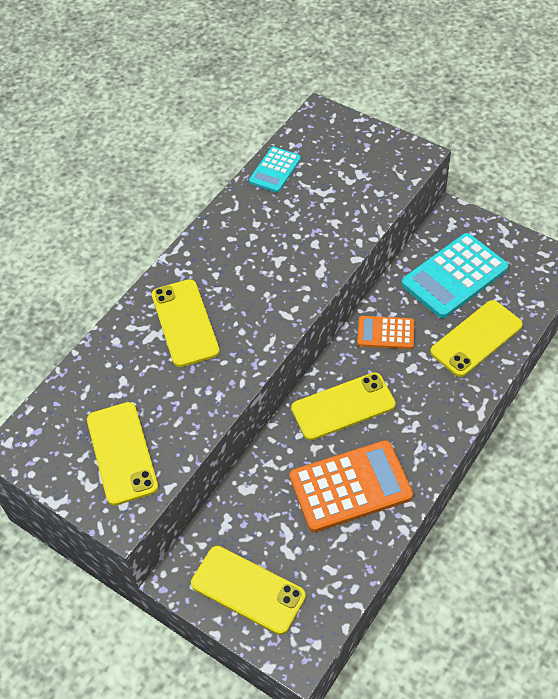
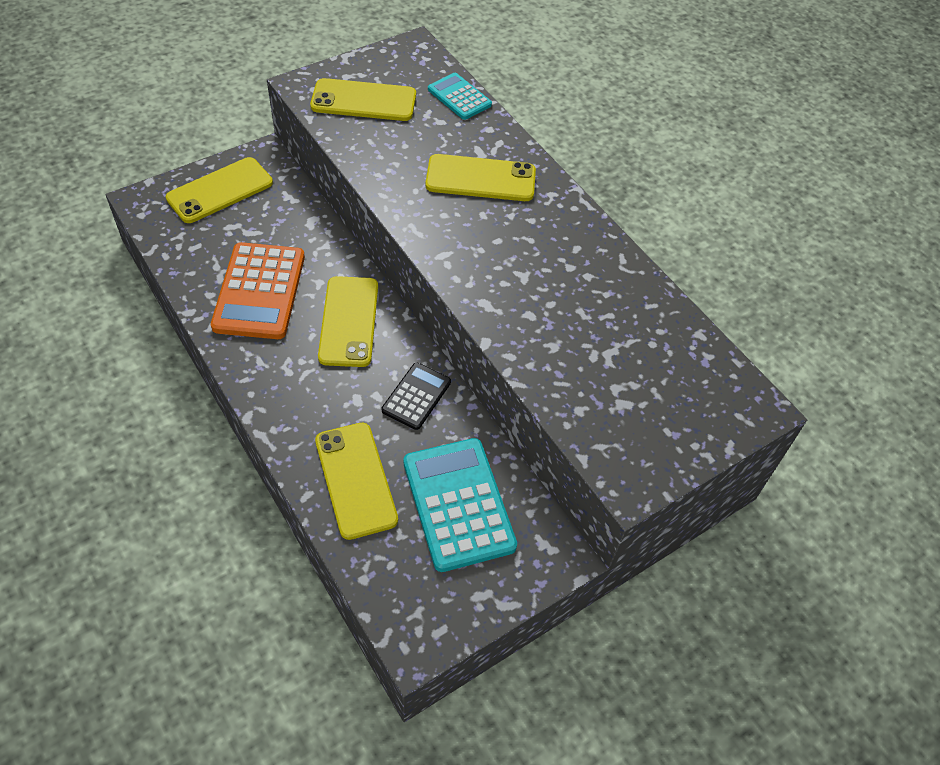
camera: 105 degrees right, 0 degrees up
(275, 170) = (668, 322): turquoise calculator -> turquoise calculator (459, 97)
(385, 333) = (416, 396): orange calculator -> black calculator

